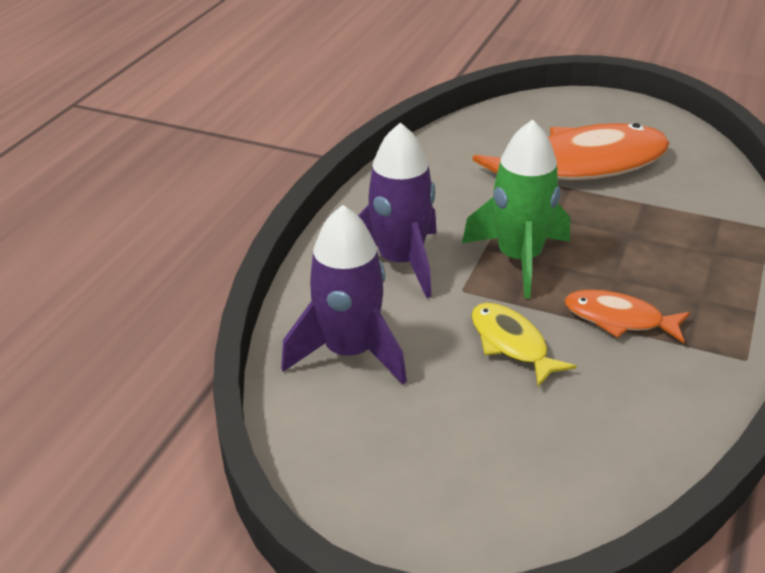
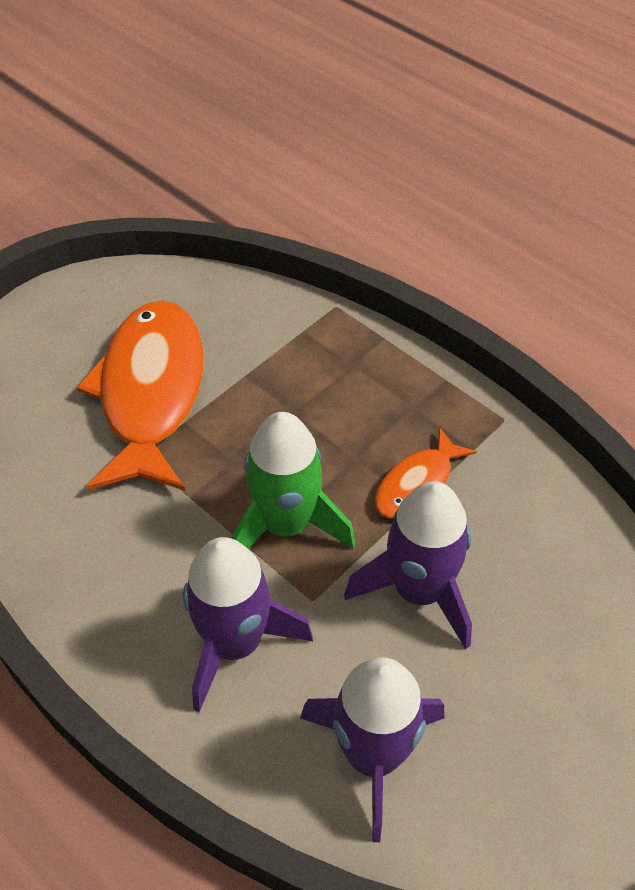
camera: 70 degrees left, 15 degrees up
(511, 344) = (419, 591): yellow fish -> purple rocket

